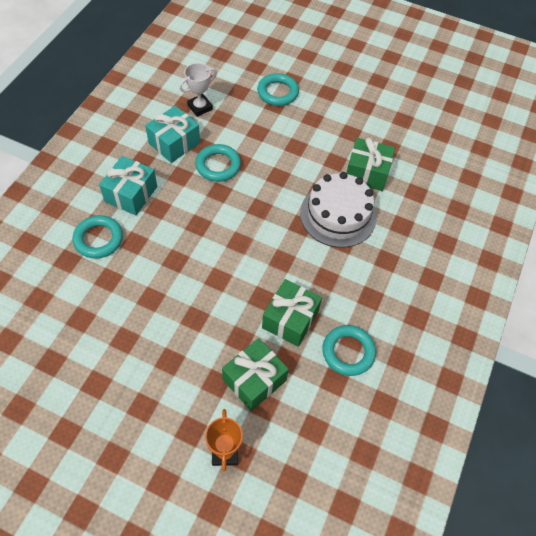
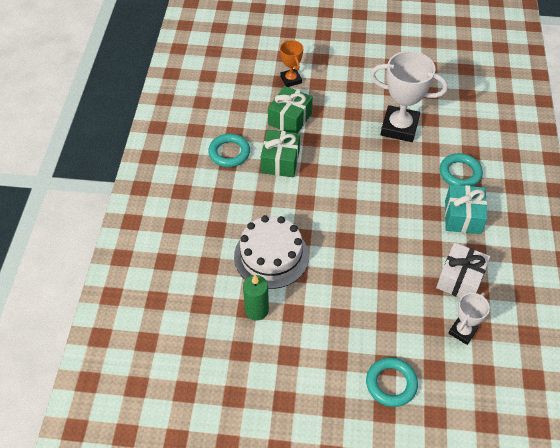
camera: 165 degrees right, 5 degrees down
(125, 320) = (399, 127): none -> white trophy
(174, 143) = (460, 279): turquoise gift -> white gift
(218, 165) = (404, 269): turquoise ring -> none
(367, 173) = (256, 310): green gift -> green candle

